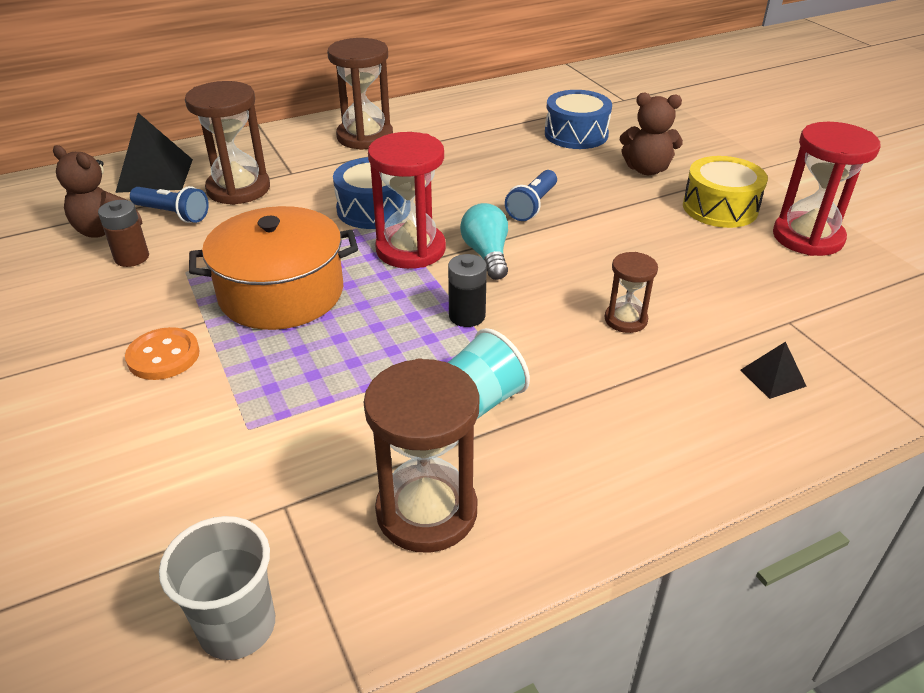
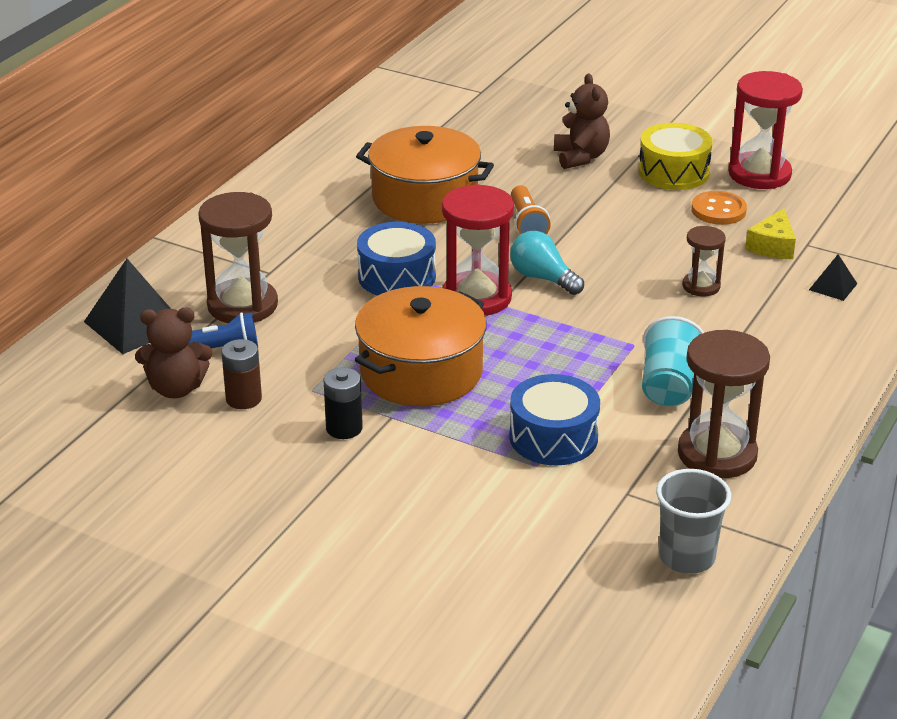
camera: 35 degrees left, 5 degrees down
(163, 356) = (399, 452): orange button -> orange button (718, 210)
(365, 137) = (288, 212): brown hourglass -> none
(467, 316) = (588, 329): black battery -> black battery (344, 428)
(477, 159) = (425, 198): none -> orange pot
(532, 206) = (527, 224): blue flashlight -> orange flashlight
(576, 134) = (482, 143): blue drum -> blue drum (553, 437)
(646, 169) = (580, 157): brown teddy bear -> brown teddy bear turned 75 degrees counterclockwise
(747, 309) = (772, 246): none -> yellow cheese

